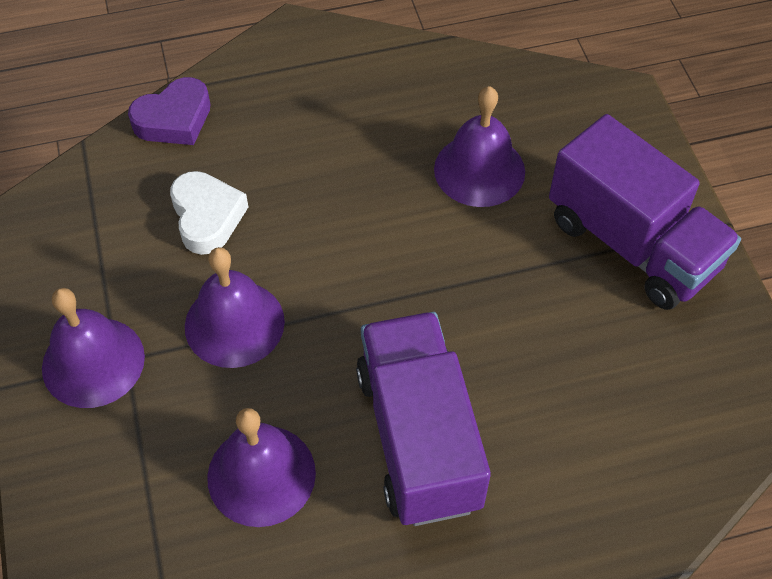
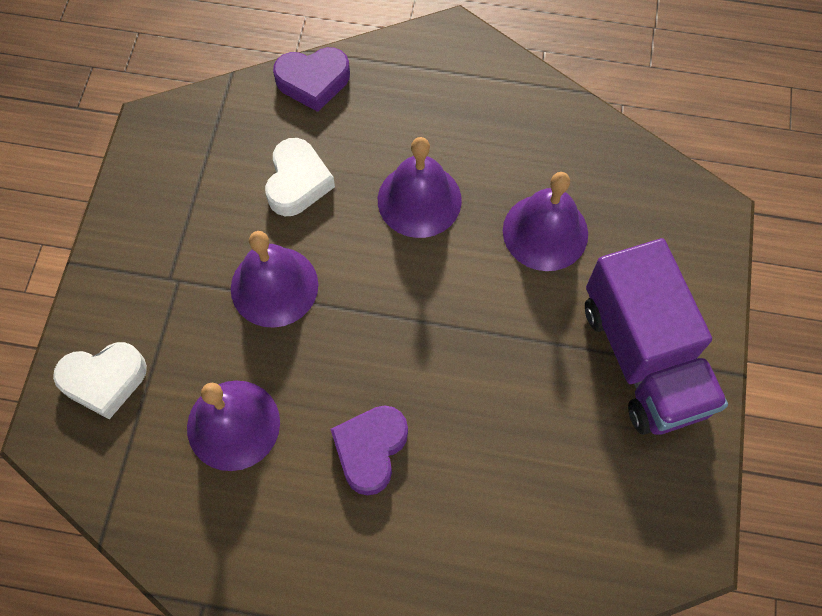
camera: 25 degrees right, 10 degrees up
(93, 362) = (152, 272): purple bell -> purple bell (419, 200)
(94, 491) = (104, 380): none -> white heart
(418, 437) = (370, 450): purple truck -> purple heart

